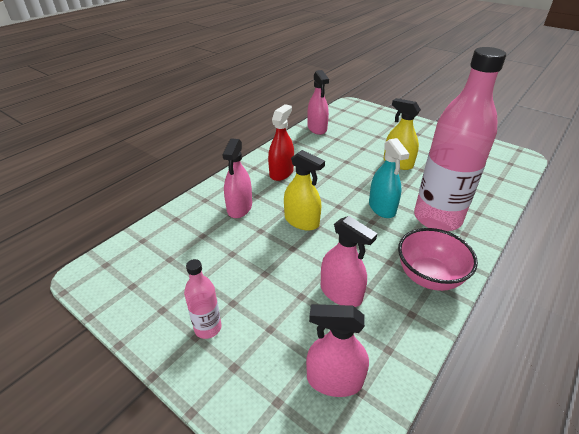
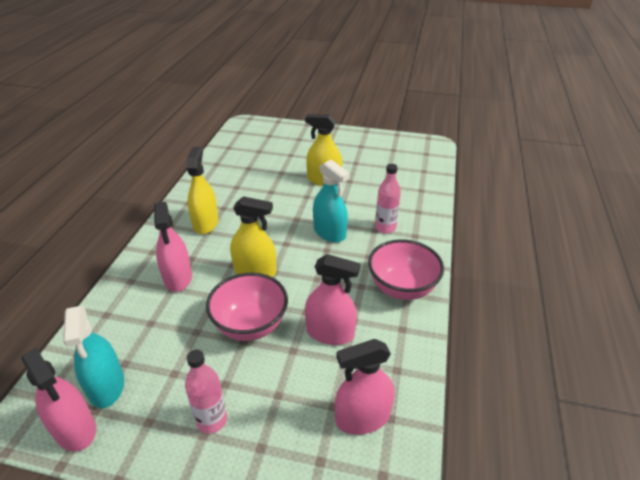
camera: 25 degrees left, 0 degrees up
(148, 271) = (106, 386): none -> turquoise spray bottle
(276, 263) = (250, 325): none -> pink bowl
(281, 172) = (205, 223): red spray bottle -> yellow spray bottle
(317, 128) = (220, 161): pink spray bottle -> pink spray bottle (75, 429)
(437, 218) = (385, 228): pink bottle -> pink bottle, size x0.43

